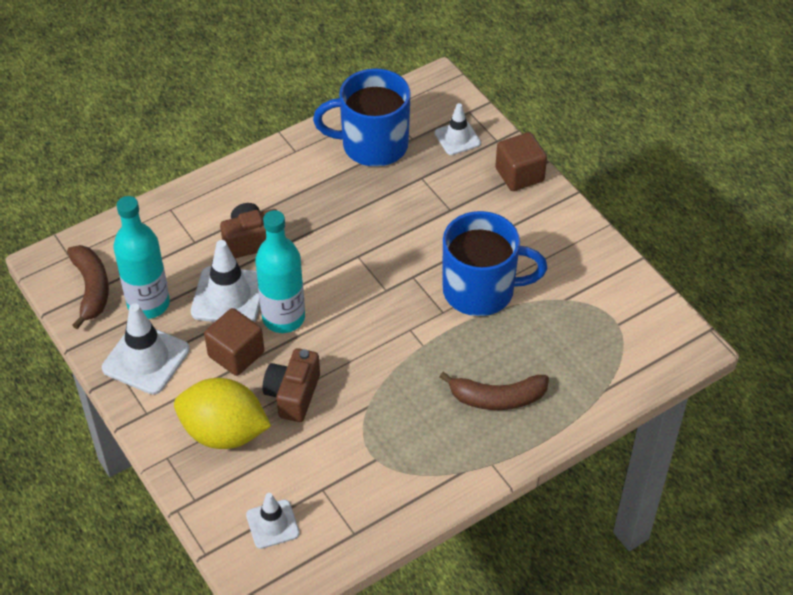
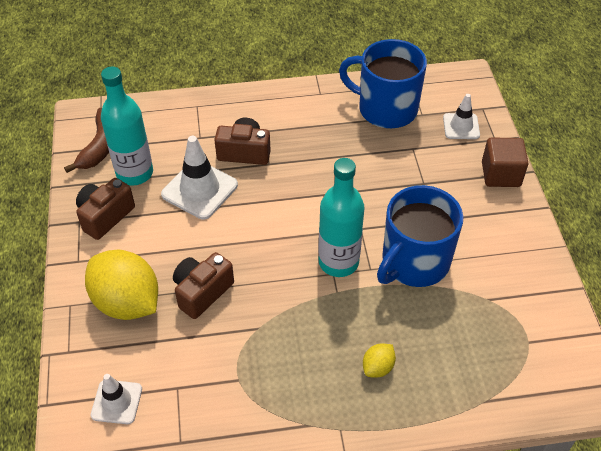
camera: 25 degrees right, 0 degrees up
(146, 359) = (105, 216): white traffic cone -> brown camera
(236, 354) = (177, 239): brown cube -> none
(283, 318) = (232, 224): turquoise bottle -> turquoise bottle (338, 262)
(480, 290) = (414, 262): blue mug -> blue mug turned 105 degrees clockwise
(497, 398) = (378, 367): brown banana -> yellow lemon

